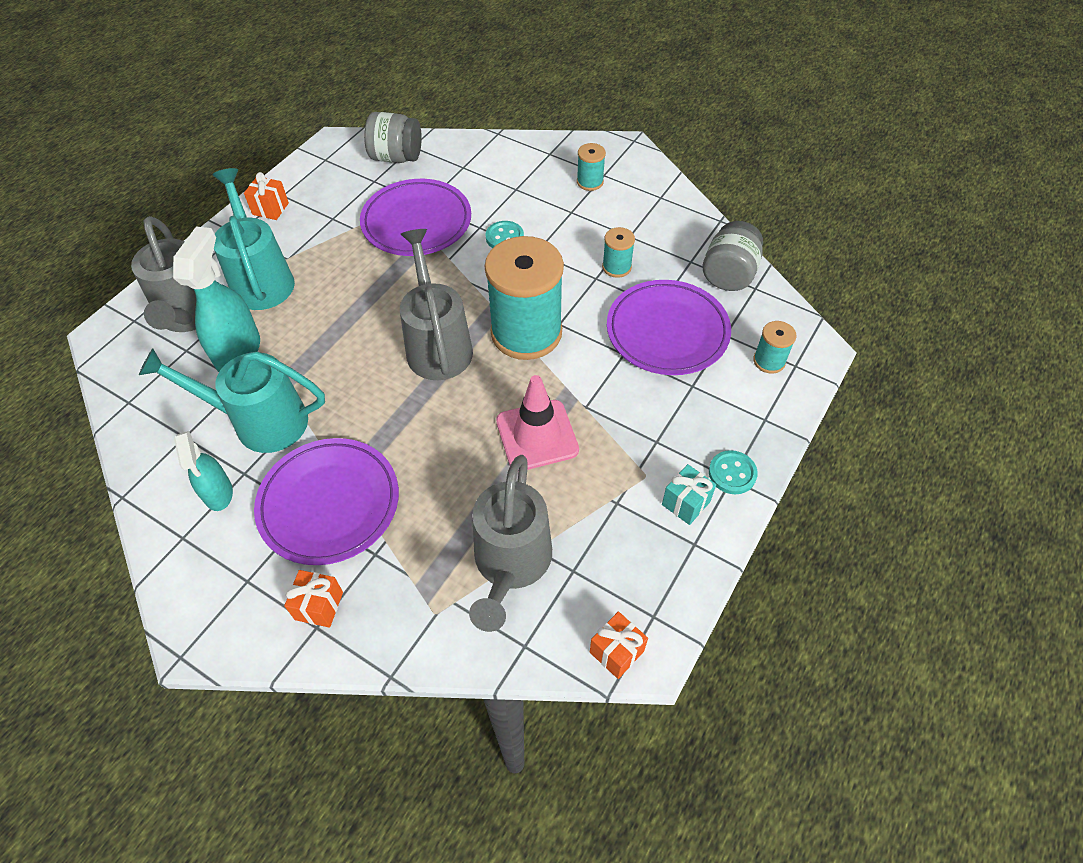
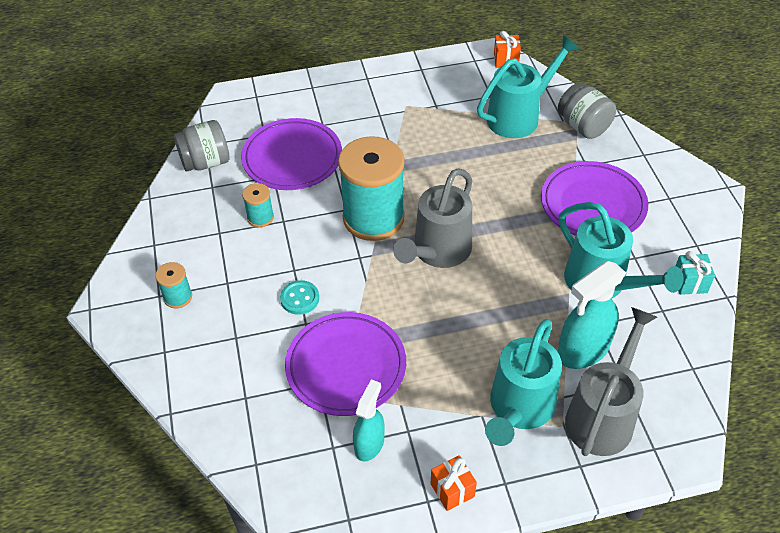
camera: 135 degrees left, 5 degrees down
(218, 493) = (659, 256): turquoise spray bottle -> turquoise spray bottle (369, 444)
(319, 606) = (635, 161): orange gift -> none
(396, 157) = (284, 461): grey jar -> grey jar (583, 126)
(510, 565) = (519, 116): grey watering can -> turquoise watering can
(537, 435) = (438, 159): pink traffic cone -> none
(686, 503) = (403, 83): turquoise gift -> turquoise gift (690, 283)
(732, 473) = (364, 79): turquoise button -> none
(769, 361) = (265, 107): turquoise spool -> none

